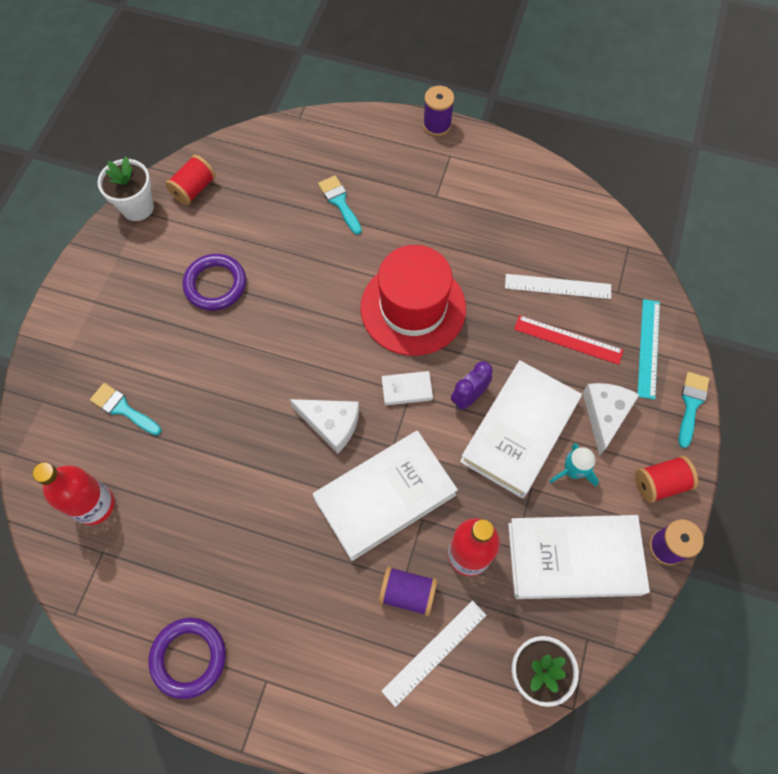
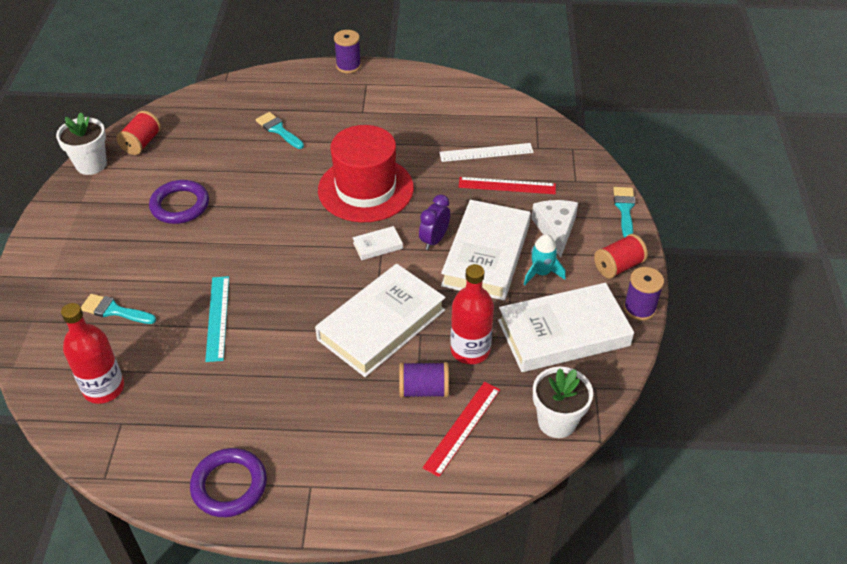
camera: 15 degrees left, 20 degrees down
(331, 424) = (316, 283): white cheese -> none
(434, 652) = (462, 427): white ruler -> red ruler
(648, 348) = (576, 179): turquoise ruler -> turquoise ruler (217, 318)

